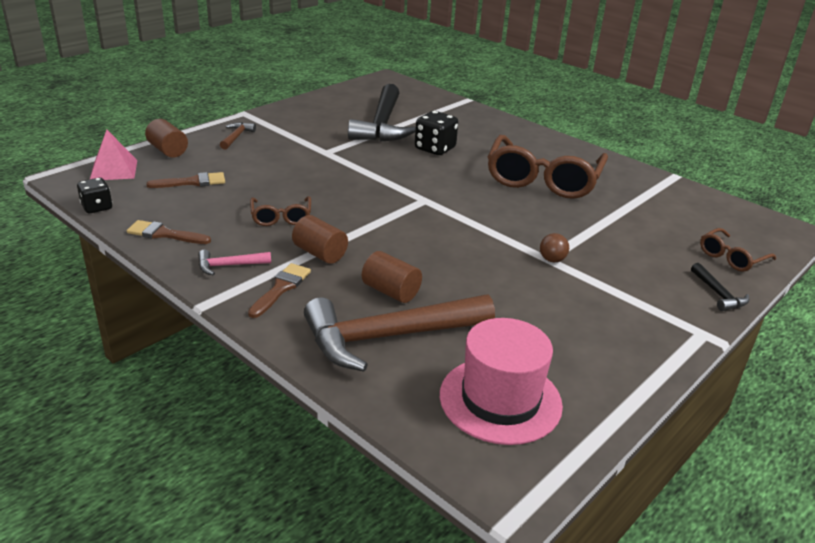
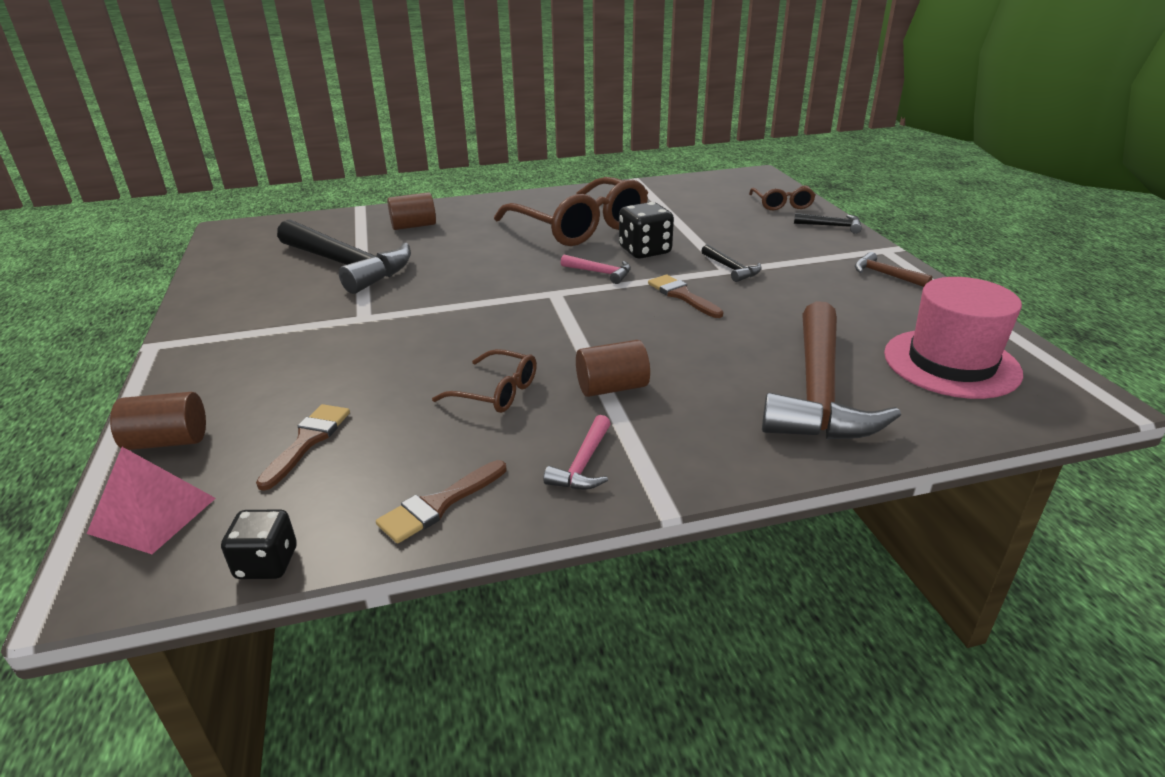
camera: 55 degrees left, 0 degrees up
(236, 137) = (219, 370): brown hammer -> brown hammer (885, 275)
(281, 288) = (671, 436): brown brush -> brown brush (682, 295)
(391, 291) = (729, 365): brown cylinder -> brown cylinder (414, 226)
(435, 149) = (447, 255): black dice -> black dice (645, 251)
(475, 208) = (600, 273): none -> pink hammer
(552, 260) = (731, 269): brown ball -> black hammer

